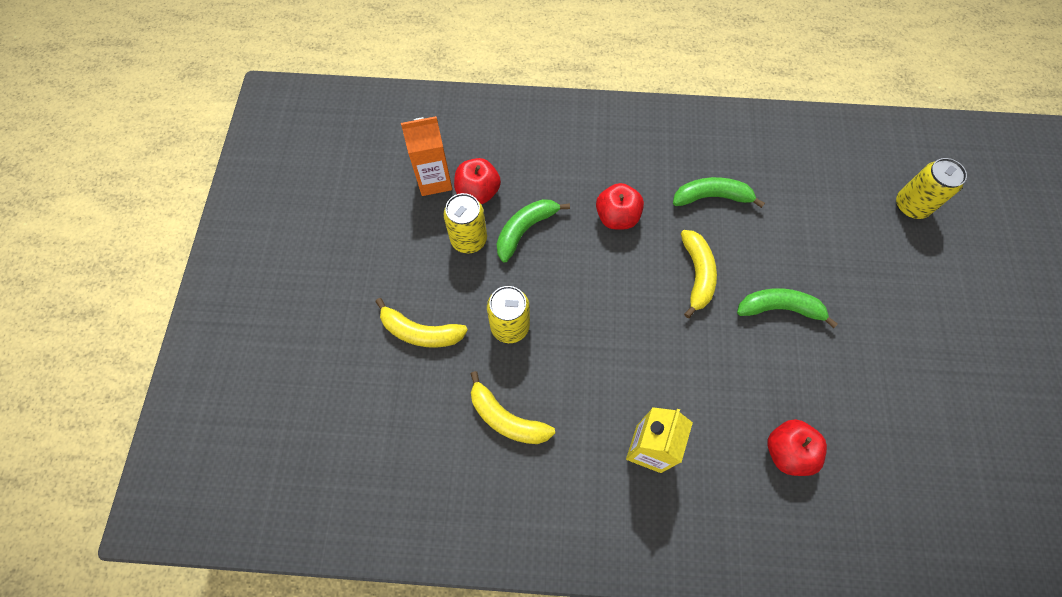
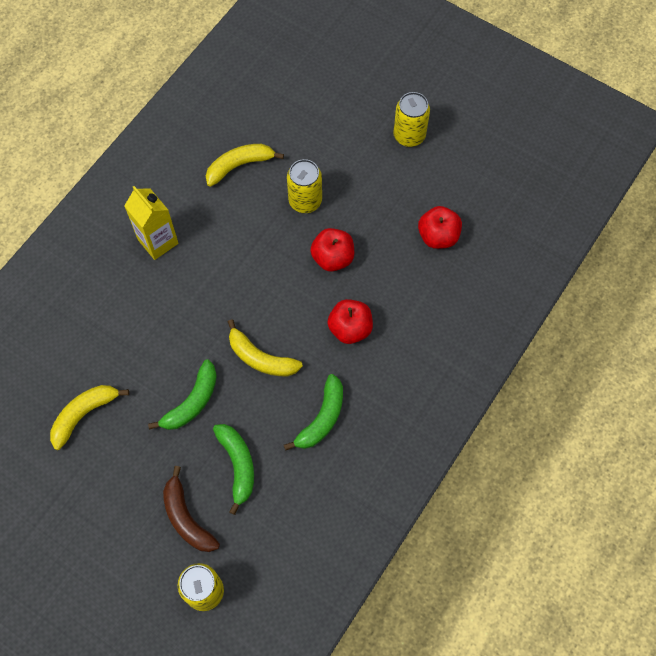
camera: 120 degrees right, 0 degrees up
(420, 332) = (338, 142): yellow banana -> yellow banana (84, 414)
(434, 180) = (469, 209): orange carton -> none
(469, 239) = (397, 208): yellow can -> yellow can (409, 135)
(525, 230) = (380, 253): green banana -> green banana (237, 465)
(787, 451) = (92, 330): red apple -> red apple (332, 258)
(873, 252) = (187, 518): none -> brown banana

